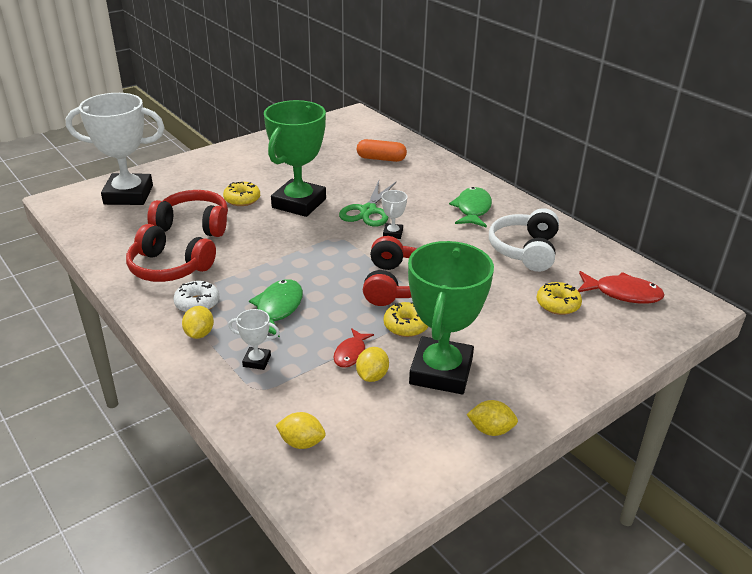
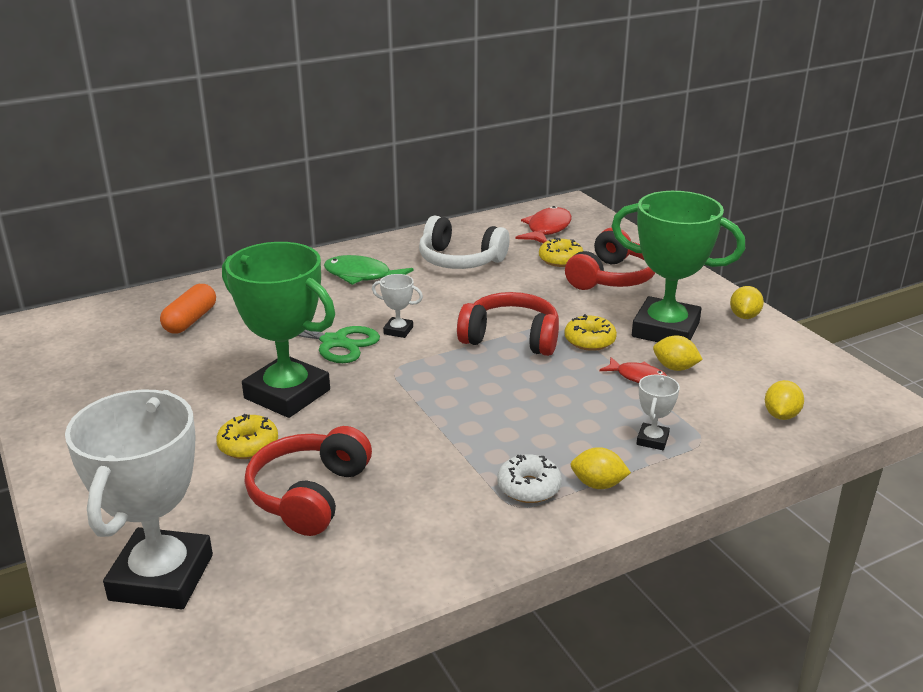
camera: 80 degrees left, 5 degrees down
(169, 268) = (431, 516): red headphones -> red headphones (611, 277)
(277, 309) = (549, 422): green fish -> none

